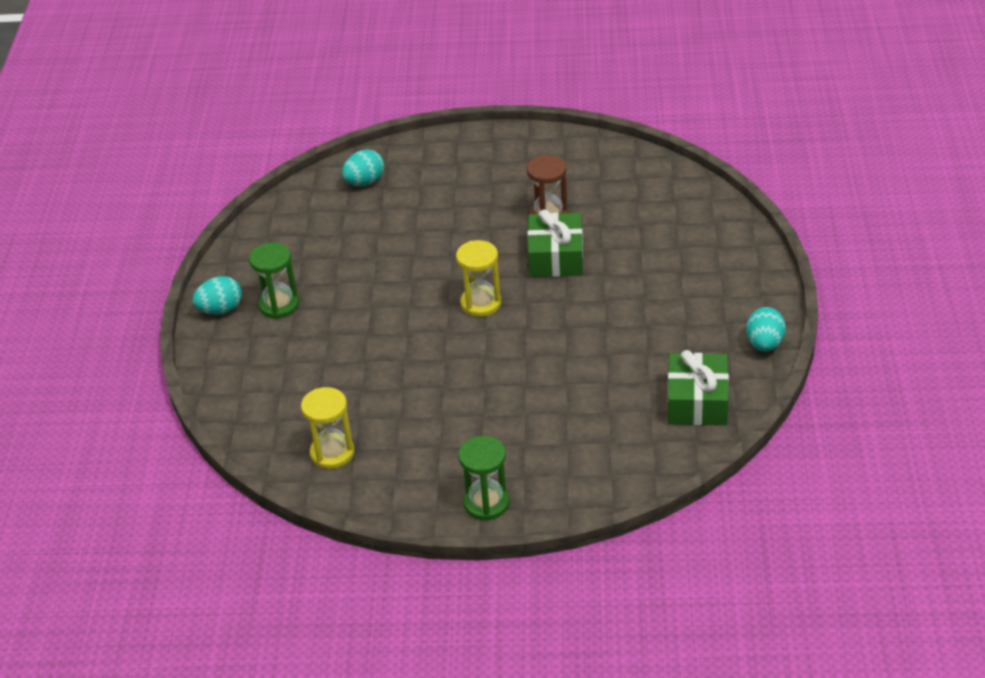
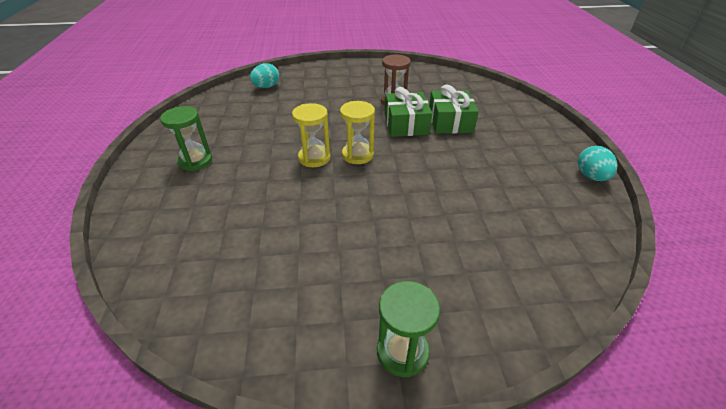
camera: 10 degrees left, 0 degrees up
(220, 309) = (146, 166): turquoise egg -> none
(332, 453) = (229, 296): yellow hourglass -> yellow hourglass (314, 158)
(697, 401) = (566, 225): green gift -> green gift (450, 121)

